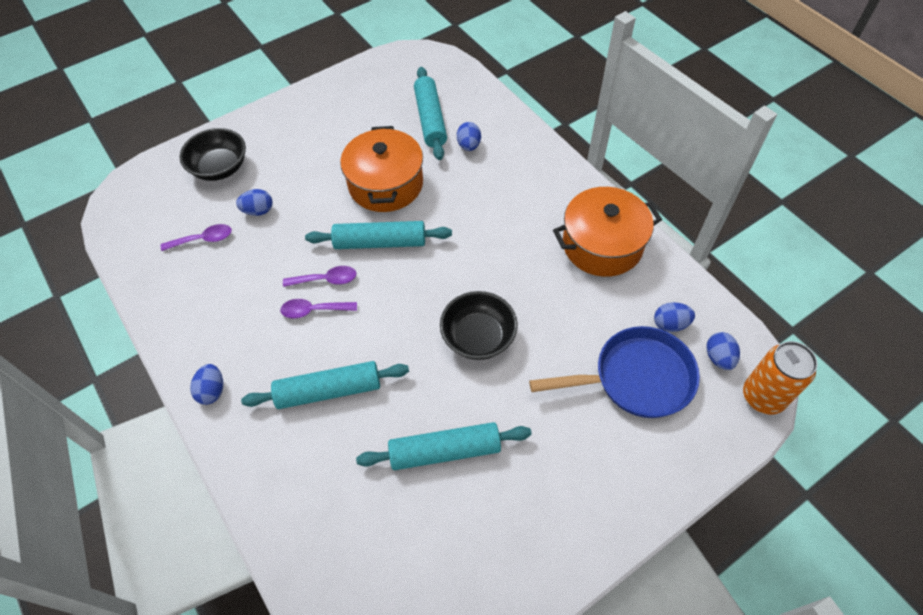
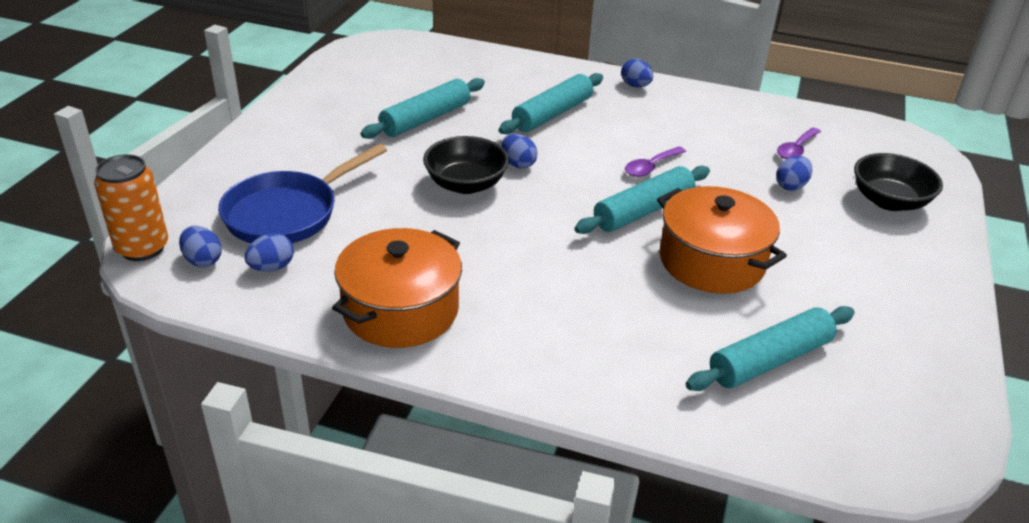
camera: 140 degrees right, 20 degrees down
(314, 310) = (630, 146): purple spoon -> none
(430, 119) = (769, 360): turquoise rolling pin -> turquoise rolling pin turned 75 degrees counterclockwise
(469, 145) = (678, 350): blue egg -> blue egg (518, 164)

